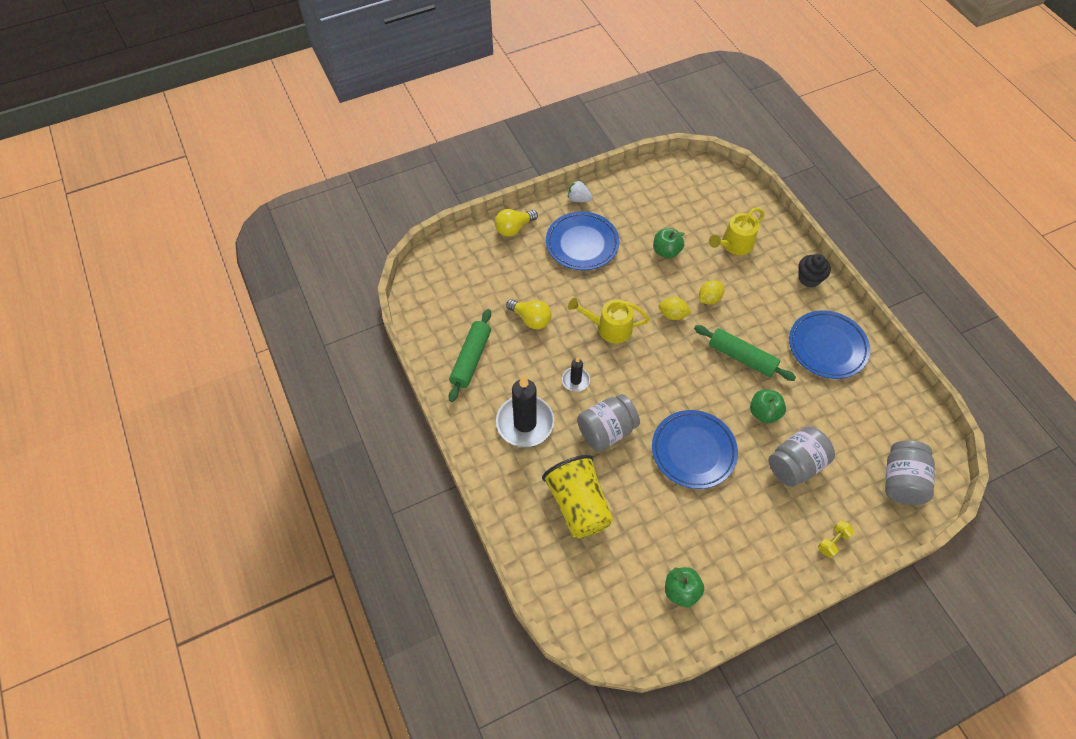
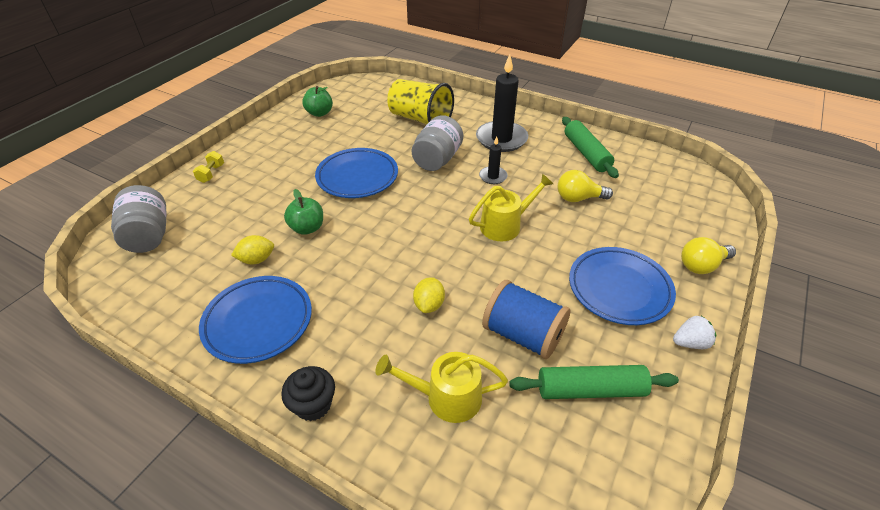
camera: 145 degrees right, 15 degrees down
(514, 228) = (701, 265): yellow light bulb -> yellow light bulb turned 135 degrees counterclockwise
(666, 251) = (523, 335): green apple -> blue spool
(673, 315) = (455, 267): yellow lemon -> yellow lemon (257, 260)
(734, 244) = (446, 397): yellow watering can -> yellow watering can turned 105 degrees counterclockwise
(741, 357) = (355, 263): green rolling pin -> green rolling pin (590, 389)
(795, 465) = (260, 205): grey jar -> none

